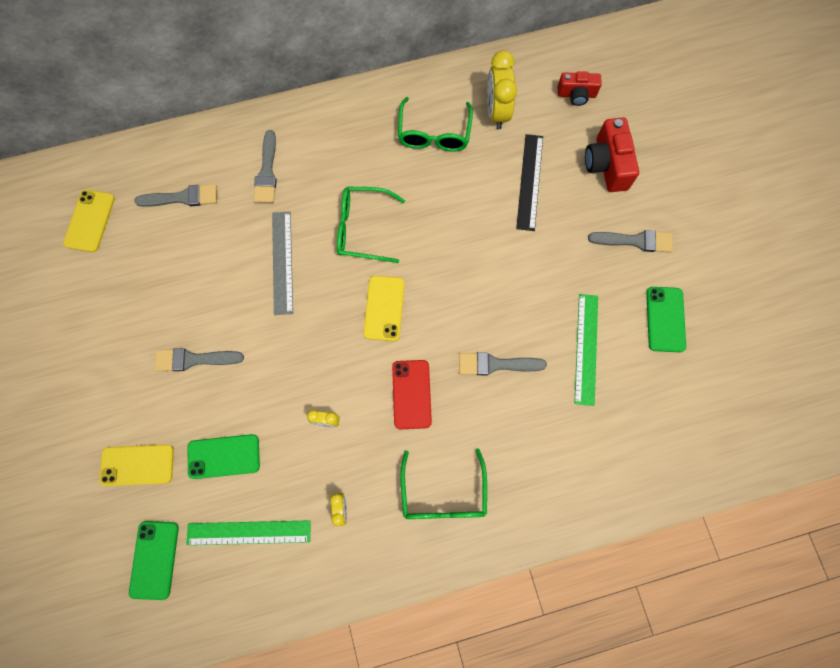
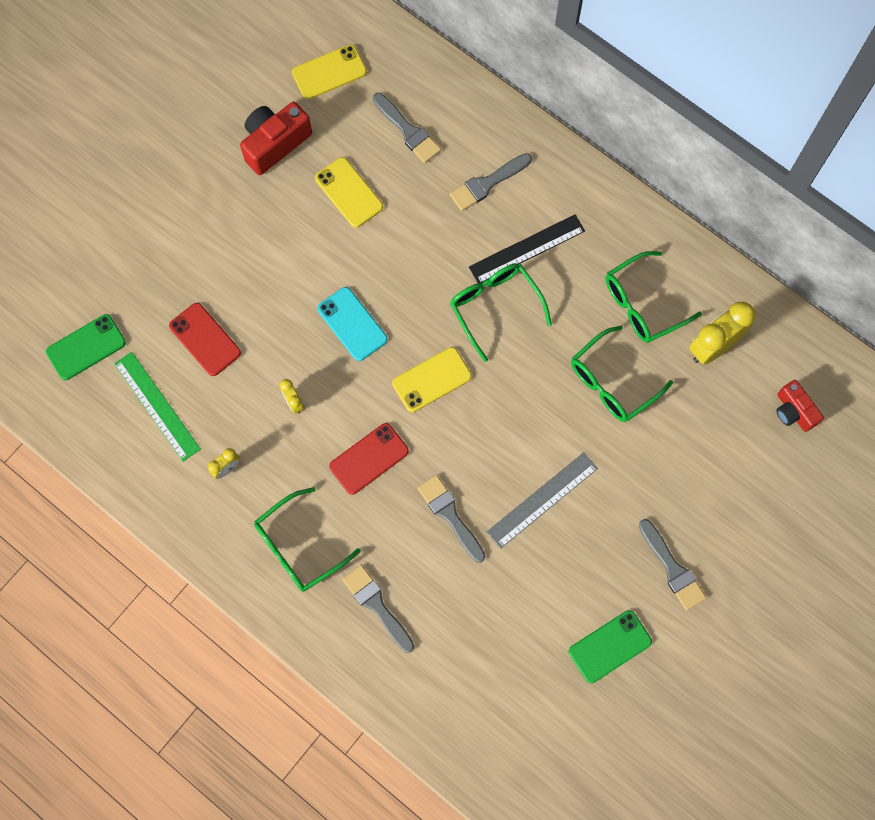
camera: 55 degrees right, 0 degrees up
(137, 465) = (150, 276): yellow phone -> yellow phone (348, 192)
(193, 359) = (269, 252): grey brush -> grey brush (377, 605)
(224, 456) = (205, 339): green phone -> red phone
(282, 262) = (410, 260): grey ruler -> grey ruler (542, 500)
(298, 336) = (352, 324): none -> turquoise phone
(475, 190) = (612, 382): none -> green glasses
(529, 182) = (660, 427): black ruler -> black ruler (527, 249)
(586, 348) = (525, 589): green ruler -> none
(606, 165) = (736, 490): red camera -> red camera (275, 143)

